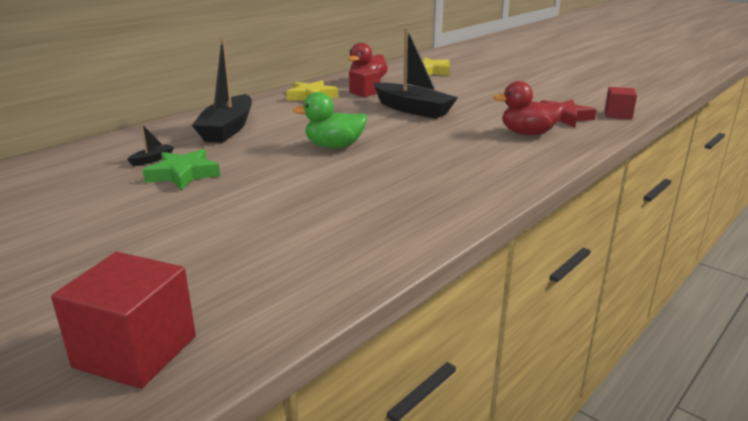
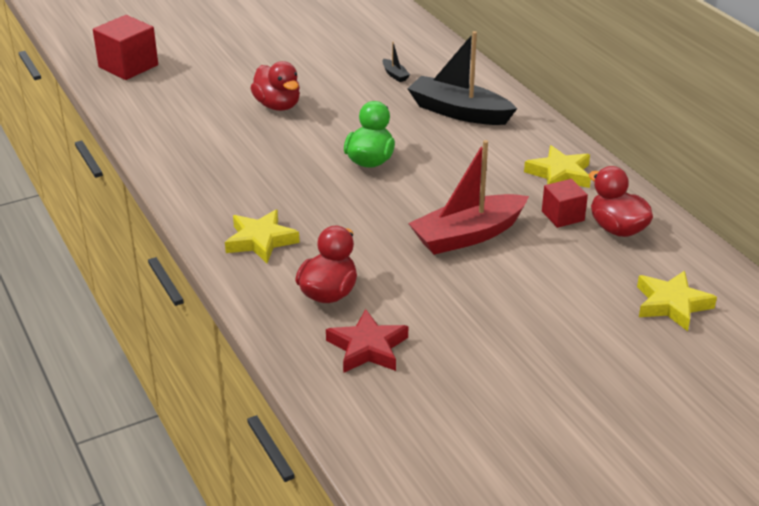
camera: 110 degrees right, 10 degrees up
(183, 174) = (351, 86): green star -> none
(244, 201) = (278, 106): none -> red duck
(412, 109) = (468, 235): black boat -> red boat
(496, 163) = (261, 241): none -> yellow star
(618, 114) = (350, 407): red cube -> none

